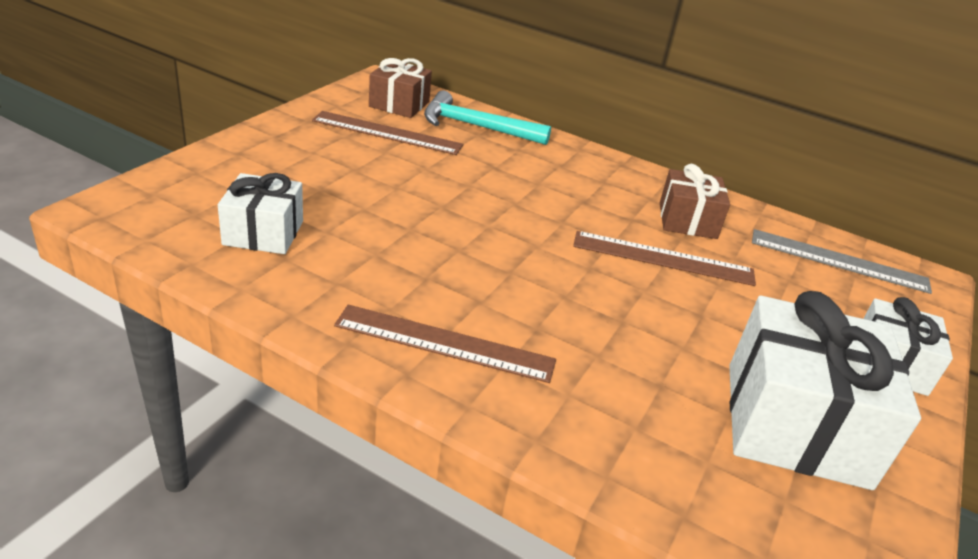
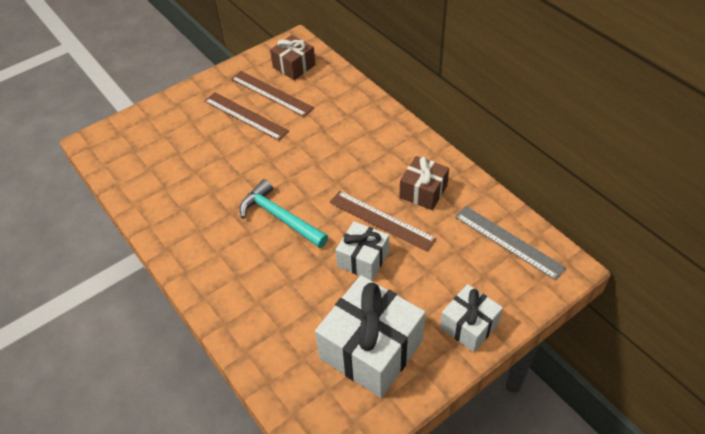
camera: 30 degrees right, 15 degrees up
(263, 233) = (161, 168): white gift -> white gift (363, 259)
(445, 343) = (213, 258): brown ruler -> brown ruler (245, 116)
(476, 127) = (333, 91): turquoise hammer -> turquoise hammer (280, 217)

